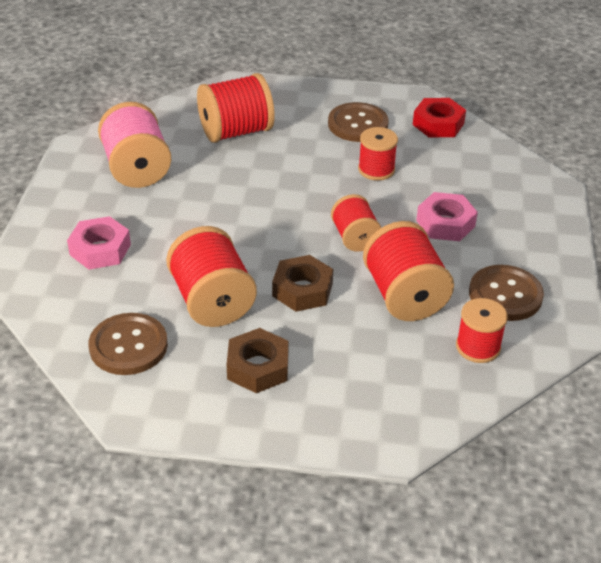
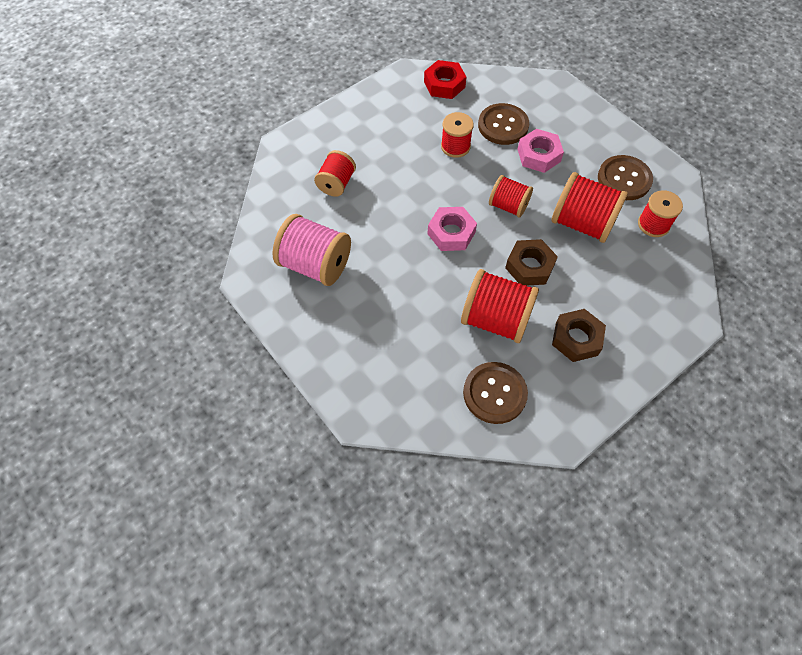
camera: 45 degrees left, 20 degrees up
(100, 249) = (382, 344): pink nut -> pink nut (451, 233)
(236, 132) = (336, 183): red spool -> red spool, size x0.62
(358, 124) = (400, 120): brown button -> brown button (503, 125)

